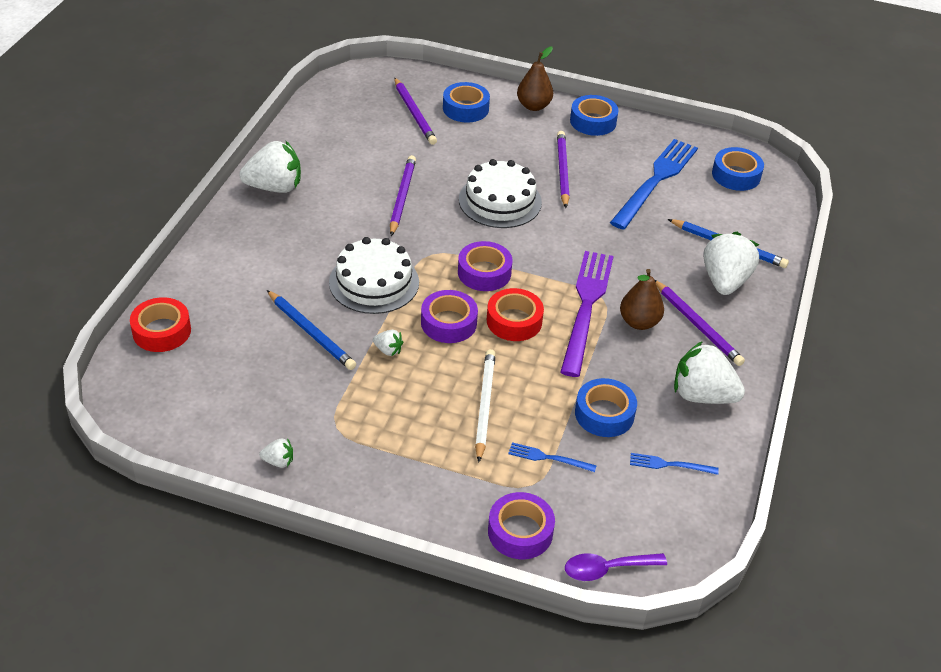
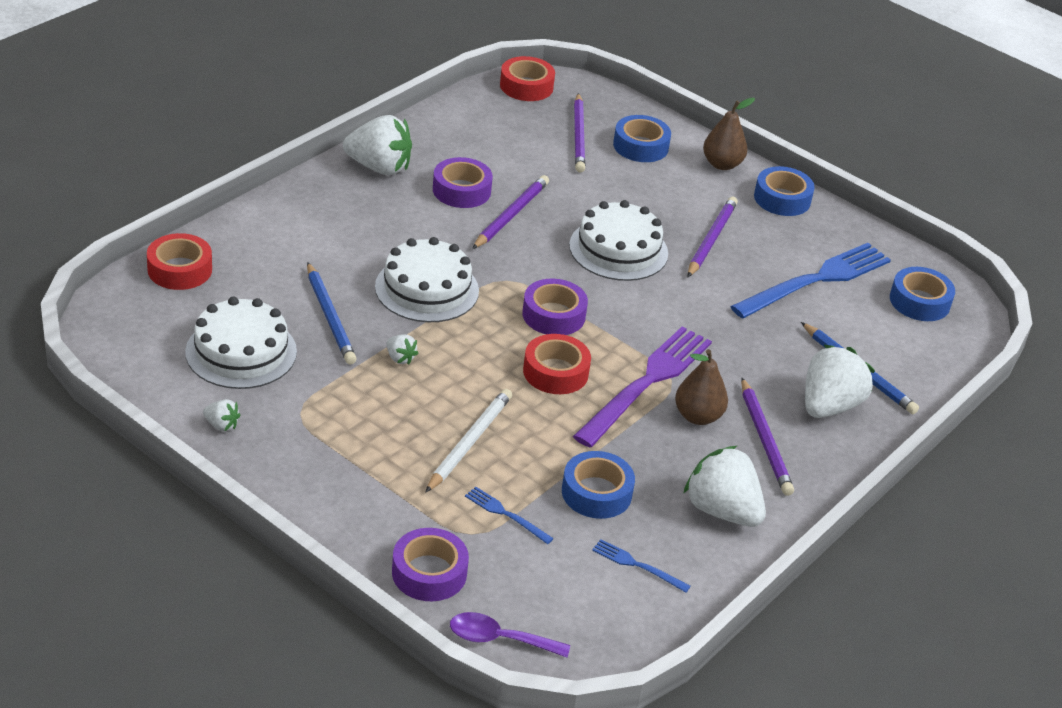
camera: 20 degrees right, 5 degrees down
(256, 389) = (241, 352): none -> white cake
(350, 83) = (526, 86): none -> red tape
(448, 323) = (482, 352): purple tape -> purple tape (461, 190)

